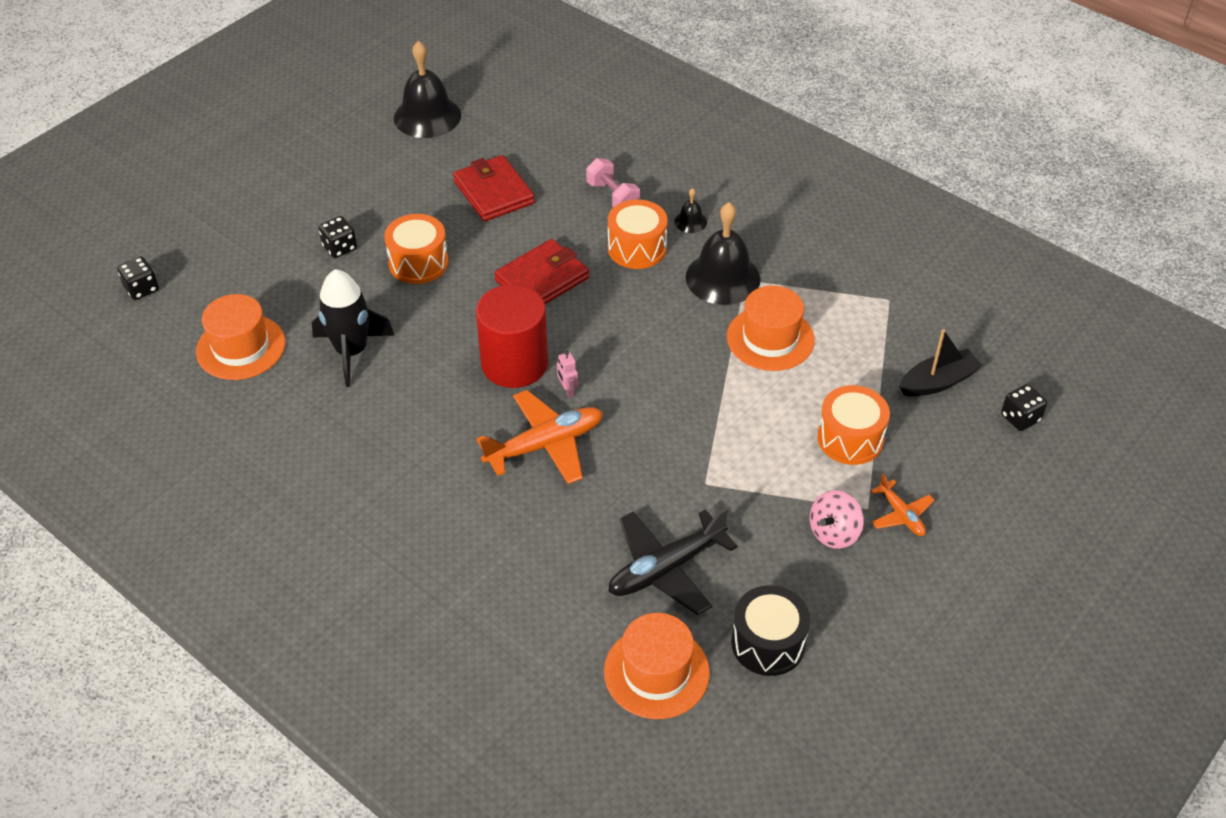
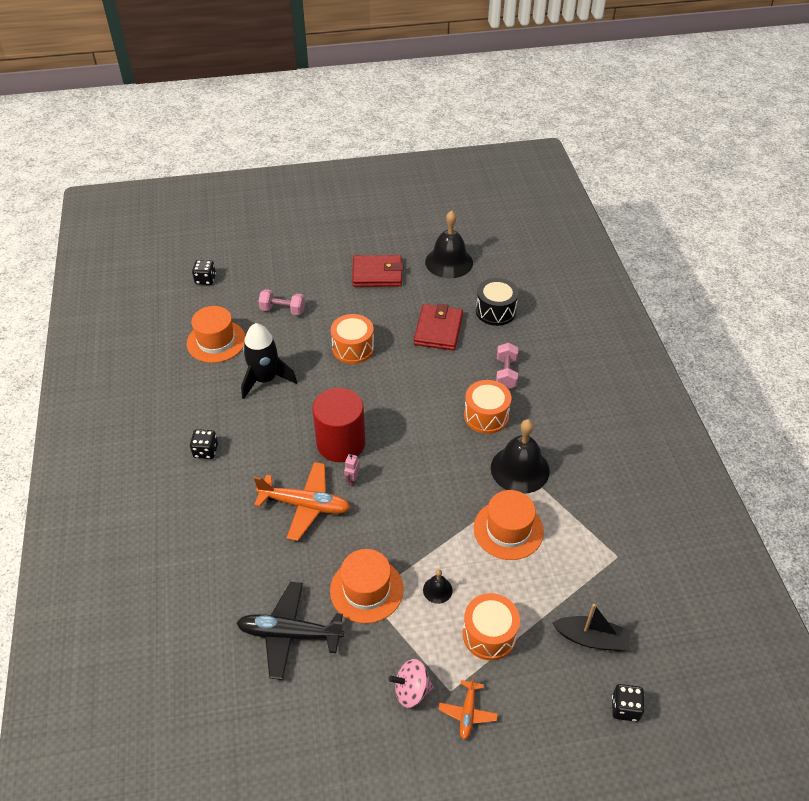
camera: 40 degrees right, 0 degrees up
(285, 269) = (283, 310): none -> pink dumbbell
(339, 247) = (322, 314): black dice -> black dice (206, 451)
(542, 279) = (410, 401): red wallet -> red wallet (377, 274)
(656, 672) = (216, 695): orange hat -> orange hat (366, 589)
(690, 221) = (538, 419): black bell -> black bell (437, 590)
(768, 643) = (295, 731): black drum -> black drum (495, 311)

